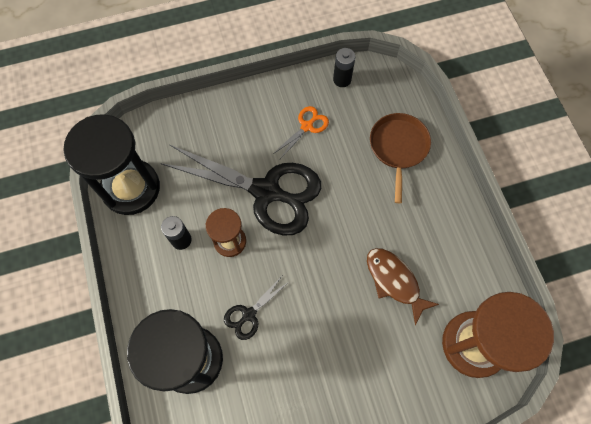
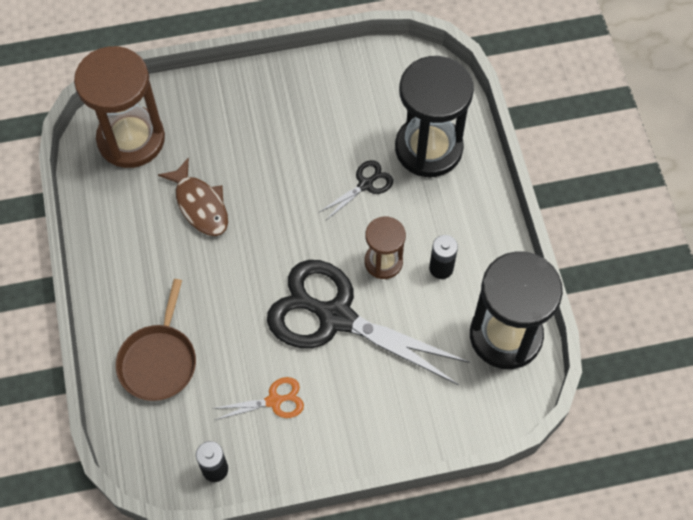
camera: 175 degrees left, 5 degrees down
(307, 126) = (274, 401): orange scissors -> orange scissors turned 150 degrees counterclockwise

